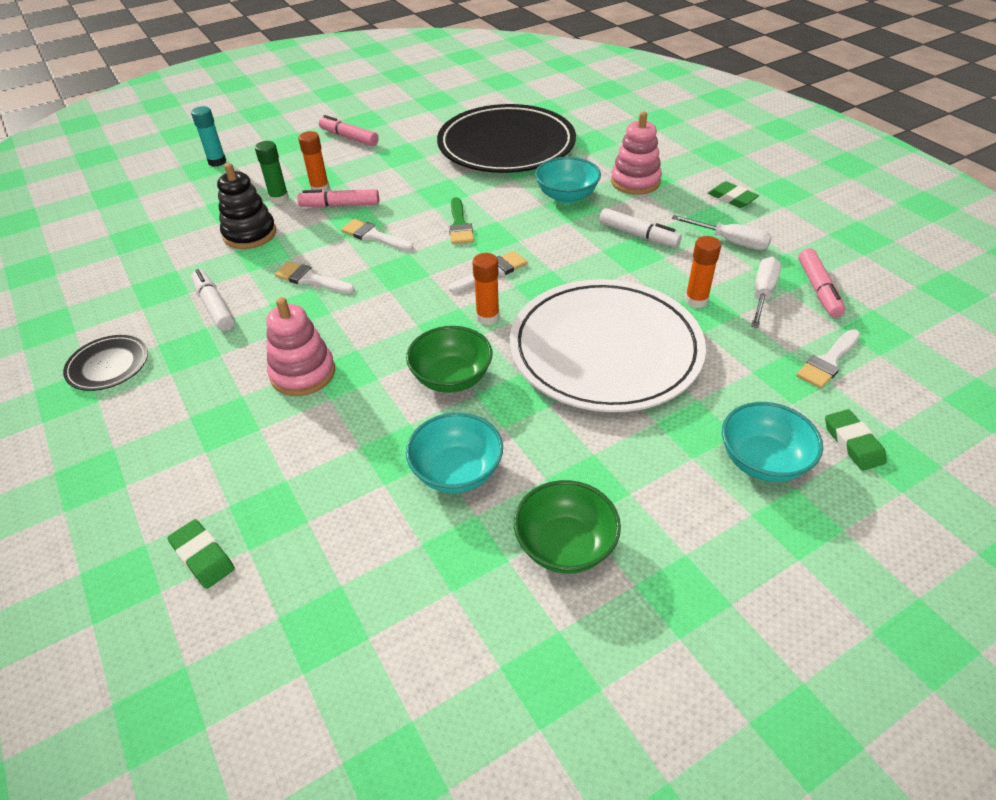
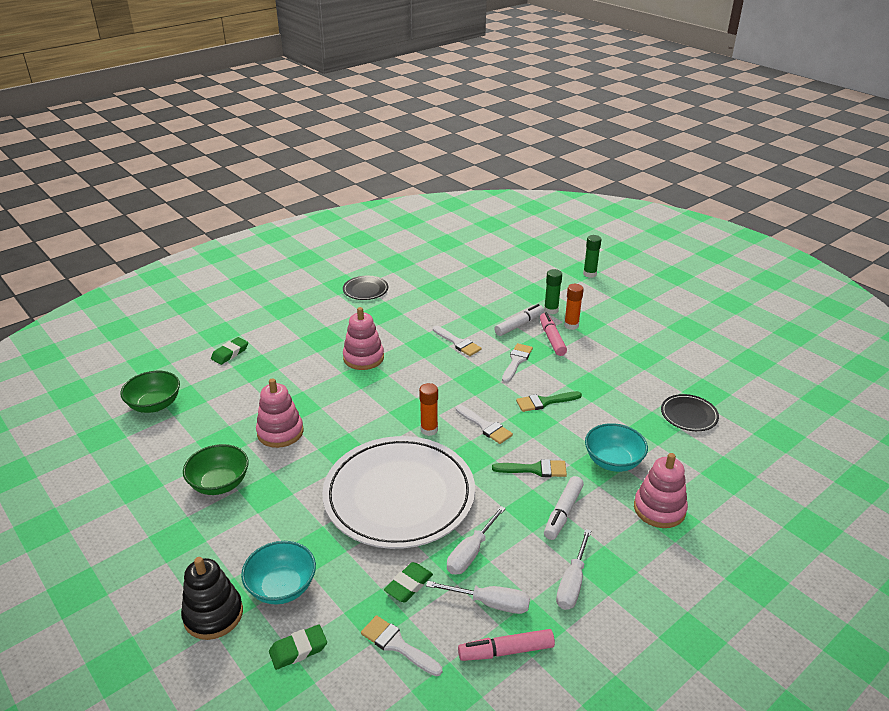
camera: 80 degrees right, 10 degrees down
(214, 306) = (422, 312): white marker -> white marker (519, 325)
(217, 162) = (589, 274): turquoise glue stick -> green glue stick
(250, 234) = (503, 307): black stacking toy -> black stacking toy (213, 615)
(311, 279) = (458, 343): white brush -> white brush turned 120 degrees clockwise
(349, 137) = (655, 325): pink marker -> none
(451, 378) = (363, 420): green bowl -> green bowl (155, 405)
(457, 471) = (280, 432): turquoise bowl -> pink stacking toy
(506, 145) = (689, 415): black plate -> black plate, size x0.42
(572, 245) = (535, 469): none -> green brush
(696, 300) = (471, 553): orange glue stick -> white screwdriver
(732, 198) = (657, 588): green eraser -> green eraser (408, 585)

